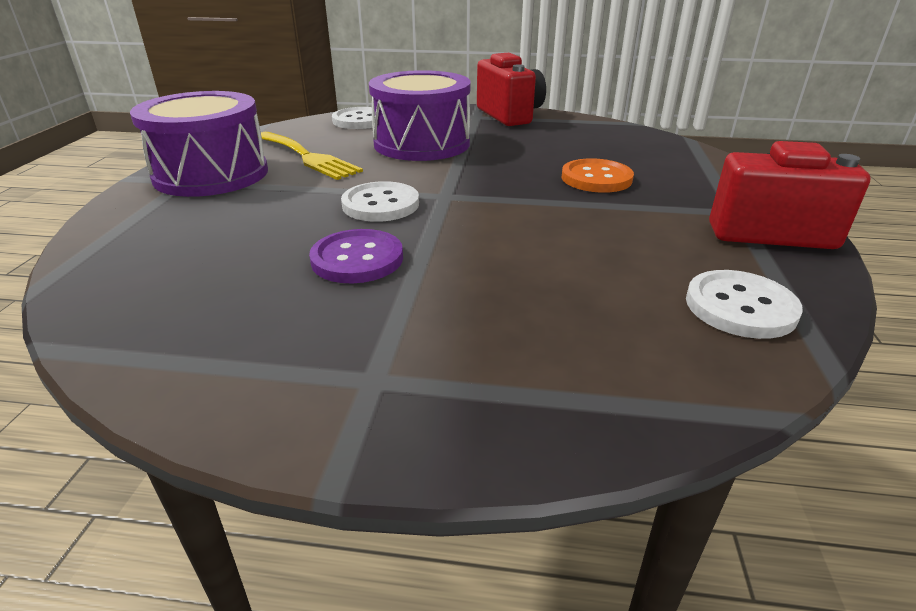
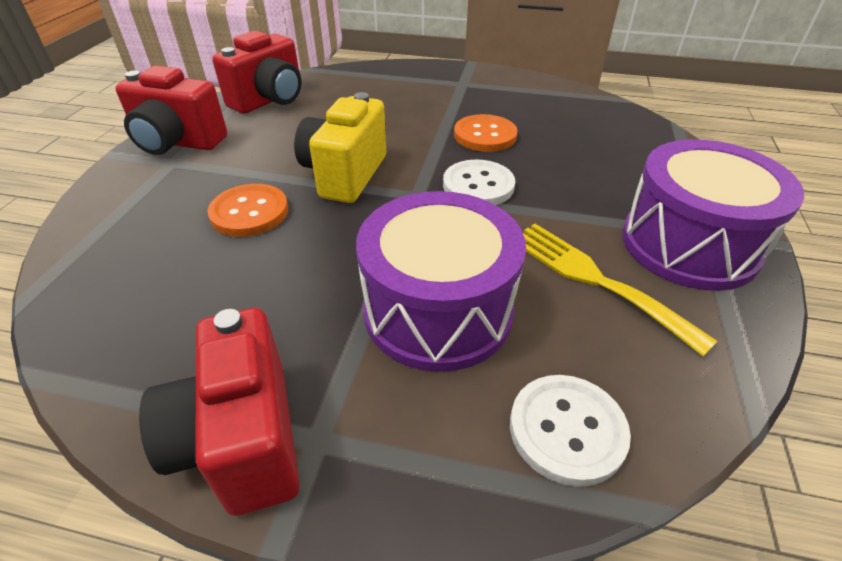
camera: 175 degrees left, 10 degrees up
(357, 259) = (485, 135): purple button -> orange button
(528, 208) = (345, 175): none -> yellow camera
(740, 307) = (270, 100): white button -> red camera

